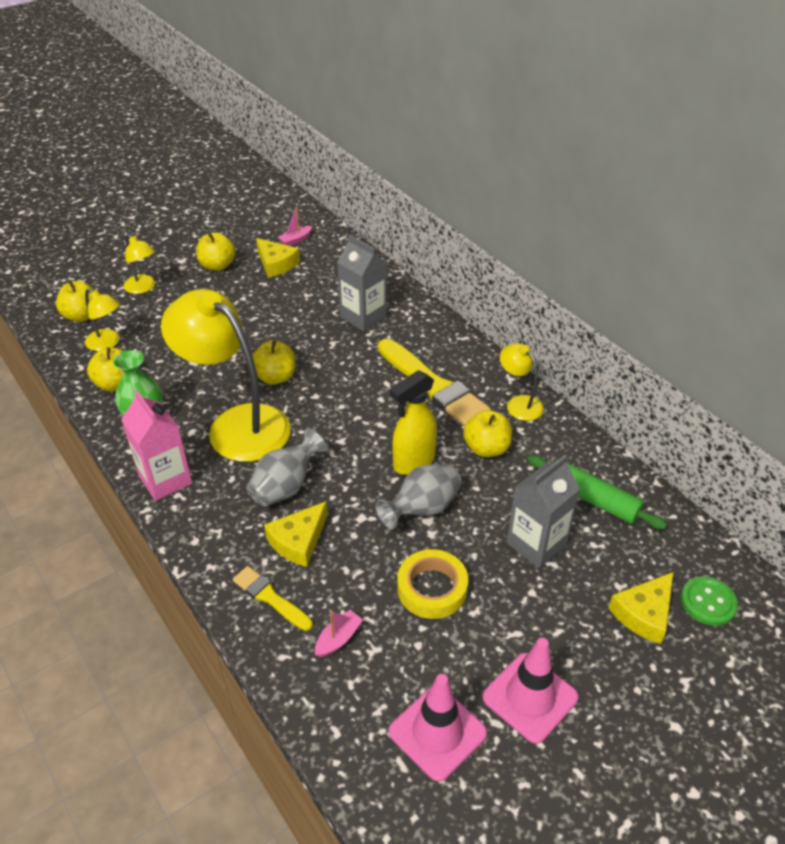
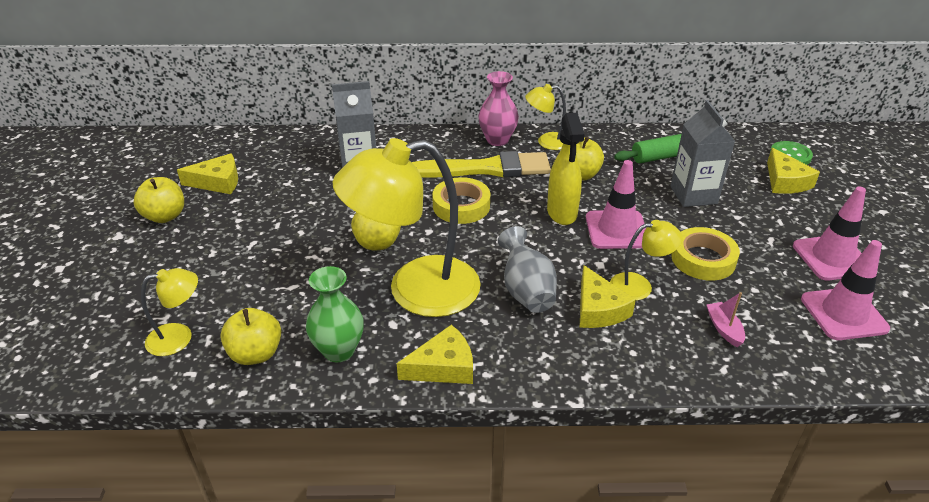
camera: 55 degrees left, 5 degrees down
(82, 316) = (101, 341): yellow apple -> none
(143, 288) = (123, 278): yellow lamp -> yellow lamp (639, 286)
(165, 480) = (443, 366): pink carton -> yellow cheese
(270, 597) = (652, 351): yellow brush -> none
(296, 240) = (200, 158): pink boat -> none
(365, 397) = (461, 206): none -> yellow tape
(422, 509) = (616, 230): grey vase -> pink traffic cone
(487, 372) = (497, 140): none -> pink vase

